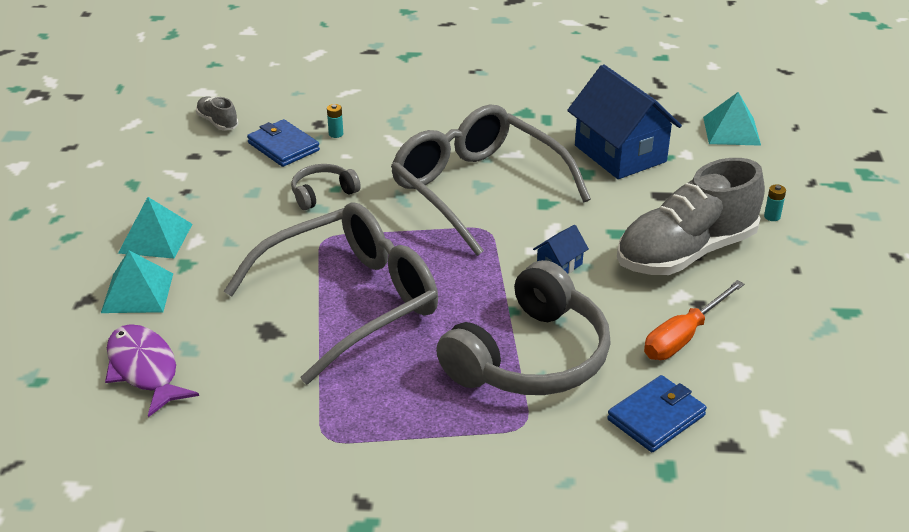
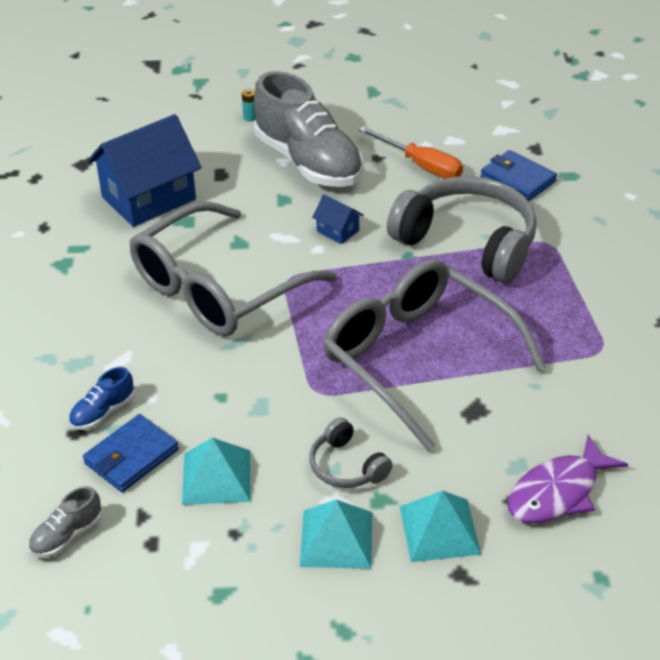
camera: 95 degrees left, 5 degrees up
(323, 194) = (233, 405): grey headphones -> grey headphones (346, 466)
(336, 134) = (103, 412): turquoise battery -> blue shoe
(731, 131) = (108, 133): turquoise pyramid -> turquoise pyramid (216, 477)

